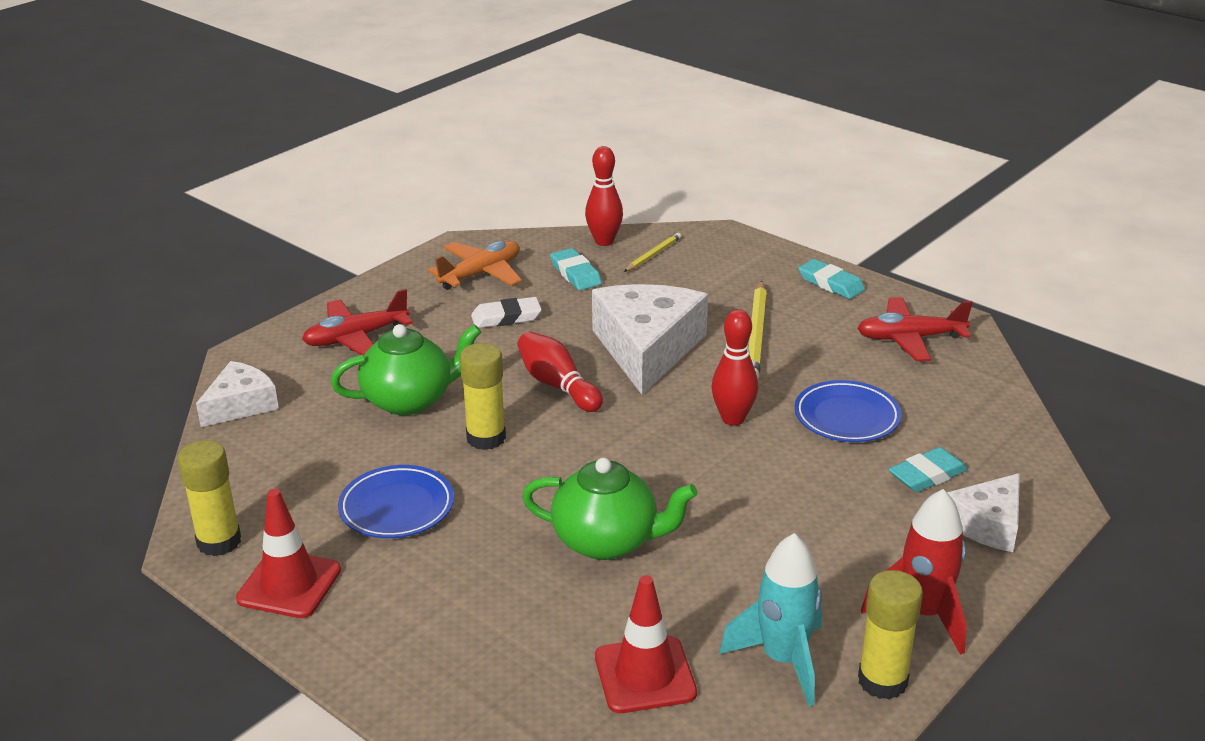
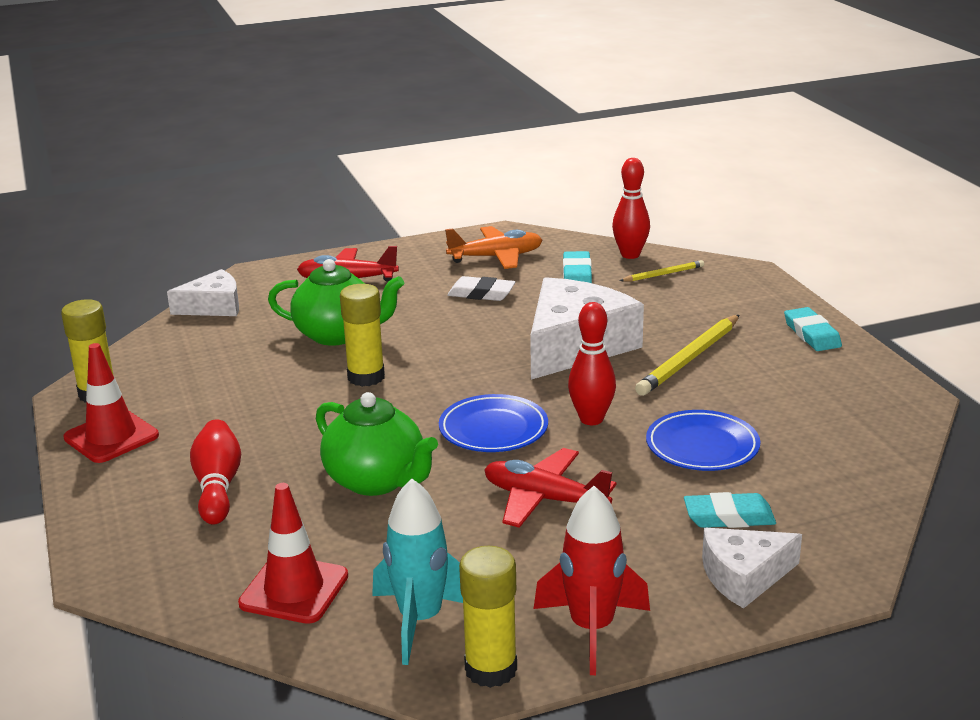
camera: 30 degrees right, 5 degrees down
(397, 507) = (244, 407): blue plate -> blue plate (493, 429)
(557, 385) = (467, 354): red bowling pin -> red bowling pin (218, 486)
(910, 338) = (842, 398): red plane -> red plane (544, 499)

